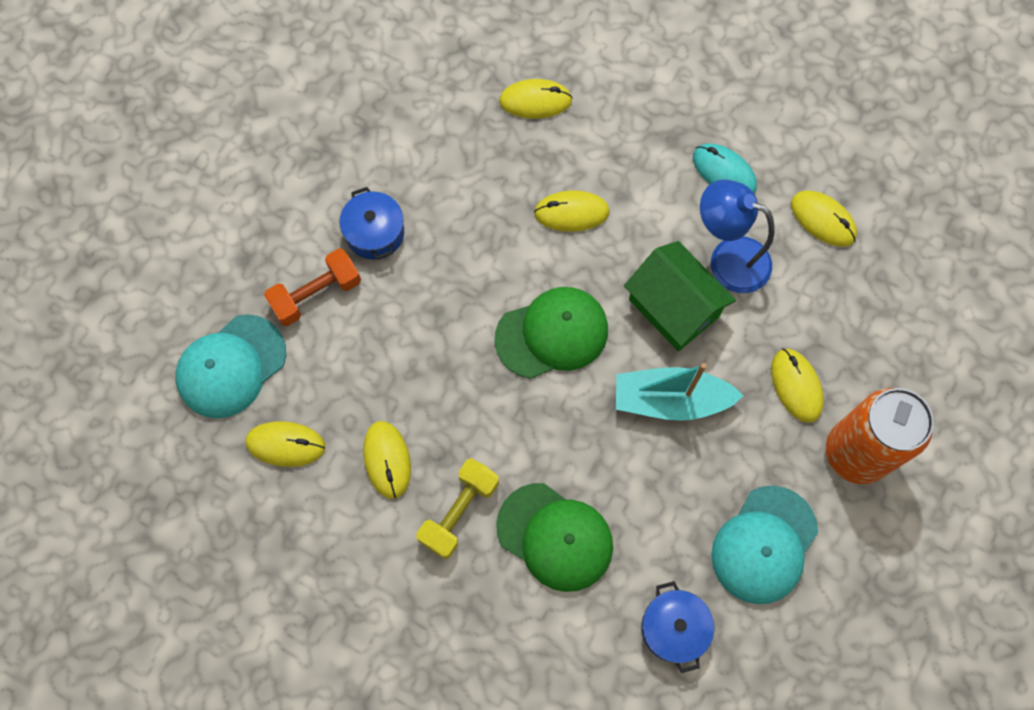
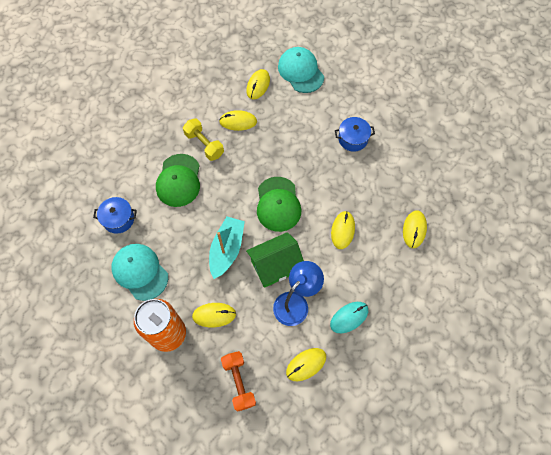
camera: 105 degrees right, 5 degrees down
(316, 294) = (327, 109): orange dumbbell -> orange dumbbell (239, 382)
(555, 537) = (179, 180): green cap -> green cap turned 45 degrees counterclockwise

